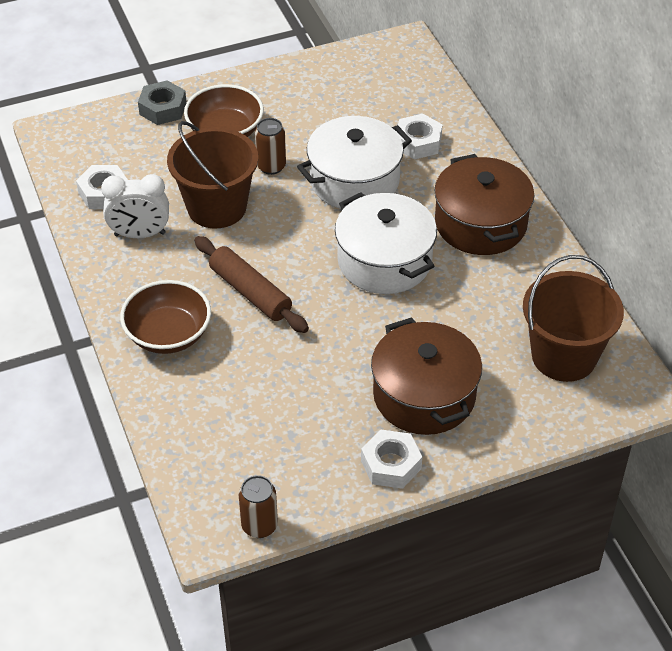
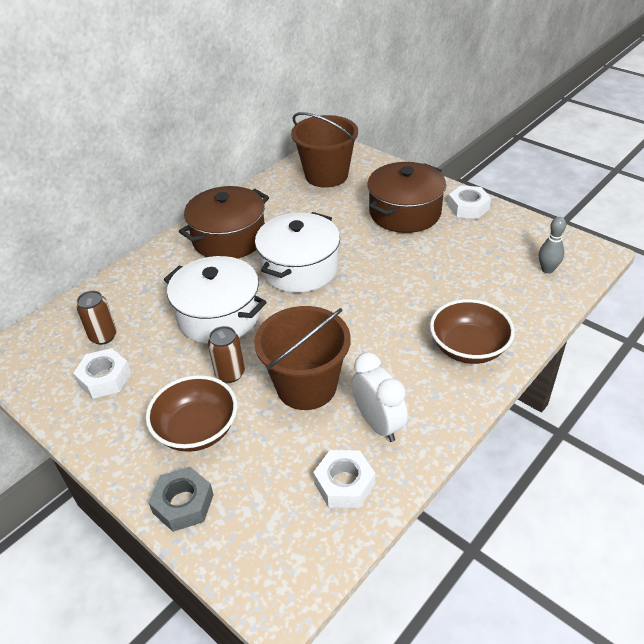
camera: 115 degrees left, 5 degrees down
(221, 468) = (547, 269): none -> grey bowling pin
(250, 292) = (386, 322): brown rolling pin -> none
(259, 526) = (565, 238): brown can -> brown can (103, 336)
(418, 142) = (150, 297): white nut -> white nut (104, 378)

